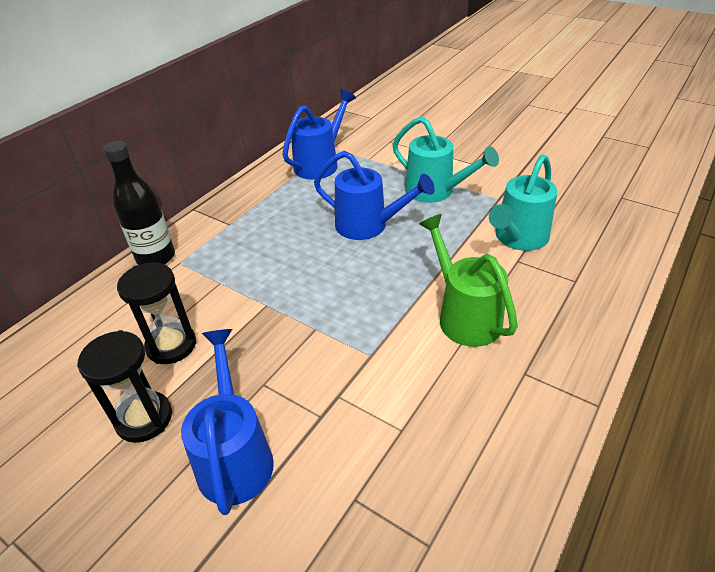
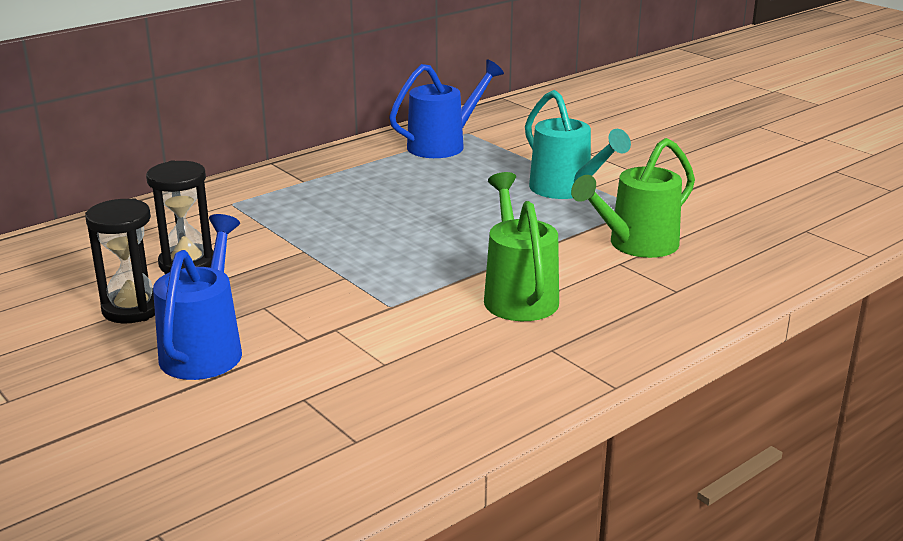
camera: 15 degrees right, 15 degrees down
(156, 257) = (208, 195): black bottle -> none
(369, 226) = (462, 207): blue watering can -> none
(517, 239) = (635, 245): turquoise watering can -> green watering can

